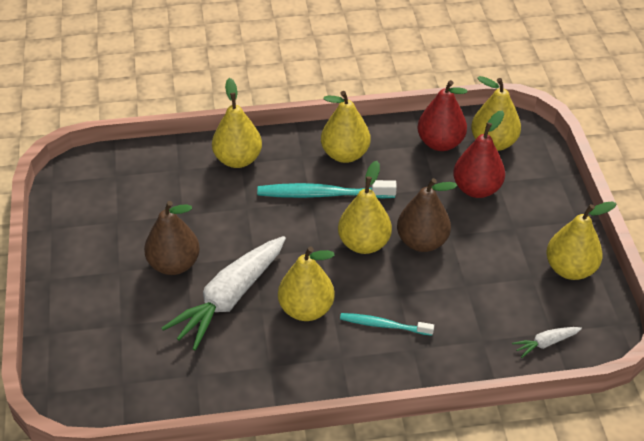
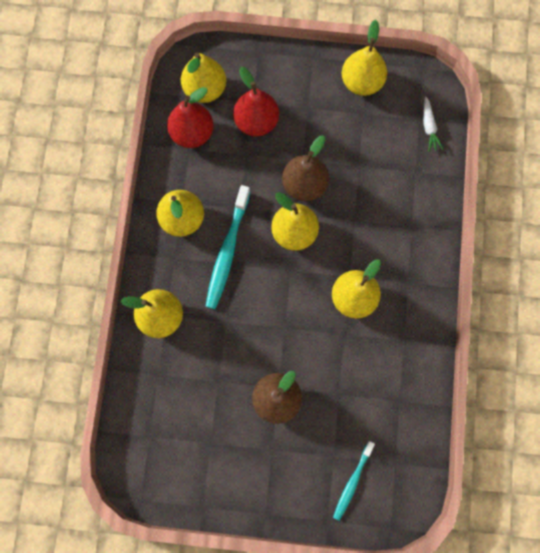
camera: 75 degrees left, 30 degrees up
(229, 299) = (327, 359): white carrot -> none
(384, 325) = (384, 241): turquoise toothbrush -> turquoise toothbrush (352, 482)

